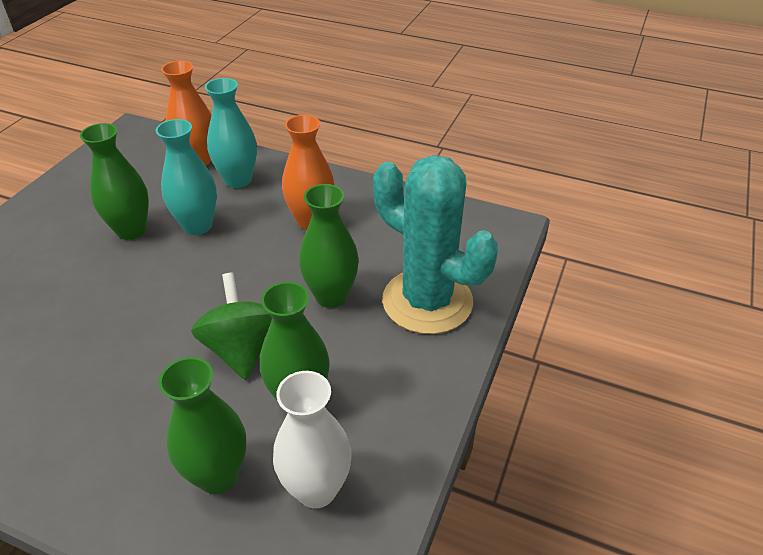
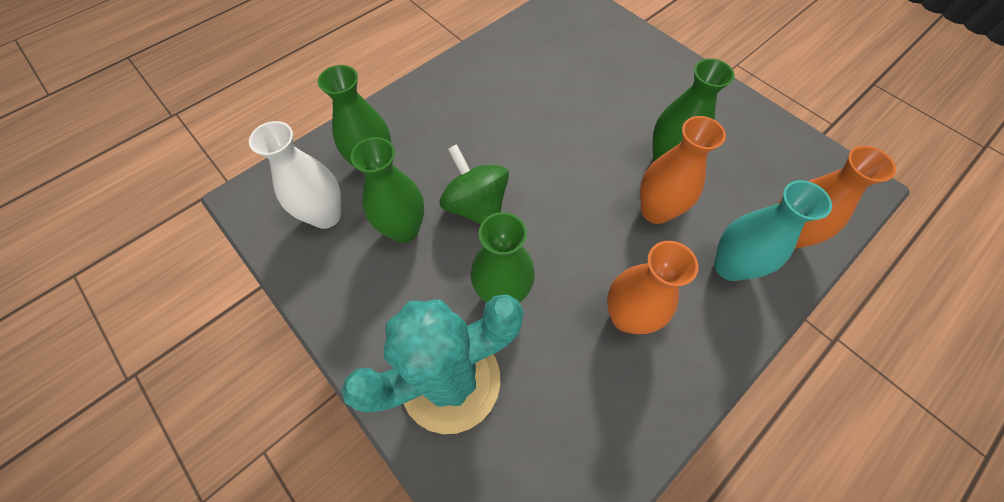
camera: 115 degrees right, 20 degrees up
(197, 226) = (655, 211): turquoise vase -> orange vase
(242, 349) = (476, 206): green spinning top -> green spinning top turned 135 degrees counterclockwise

